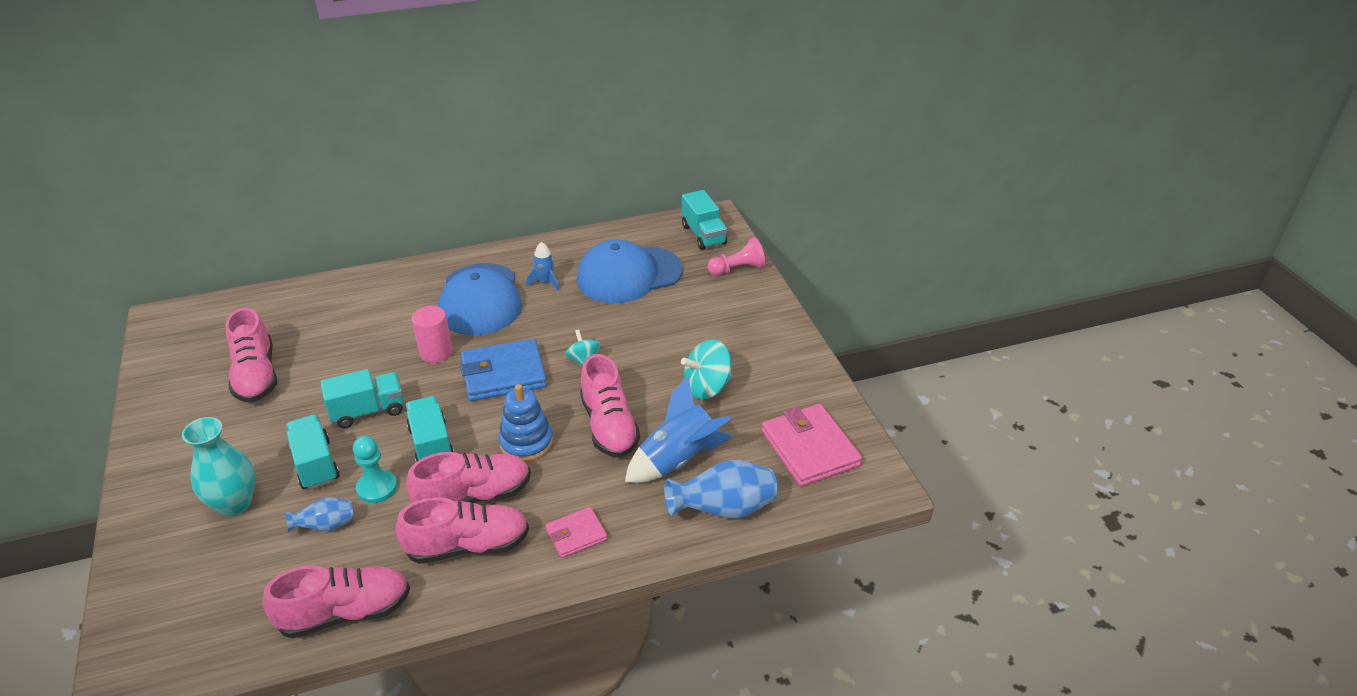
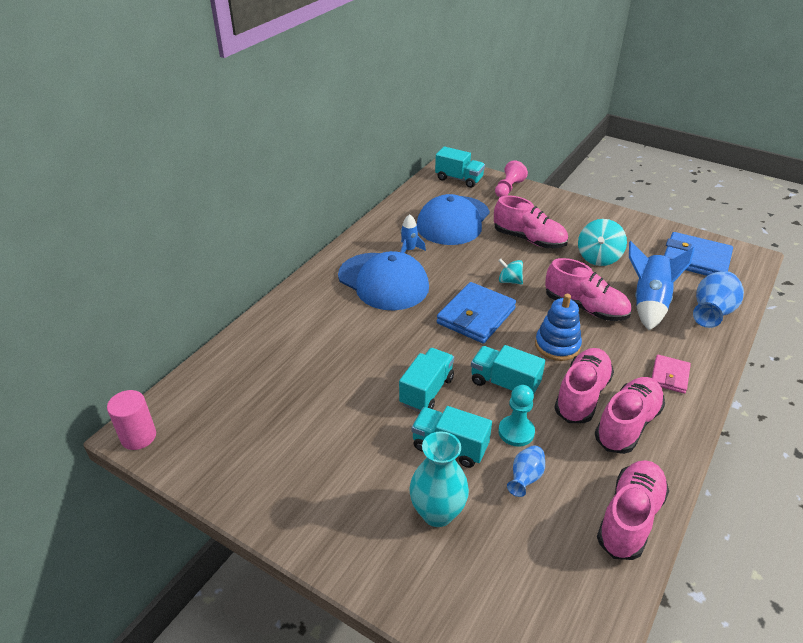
camera: 40 degrees left, 0 degrees up
(256, 375) = (299, 421): pink shoe -> pink shoe (529, 239)
(436, 352) = (409, 328): pink cylinder -> pink cylinder (138, 436)
(809, 449) = (695, 259): pink wallet -> blue wallet

